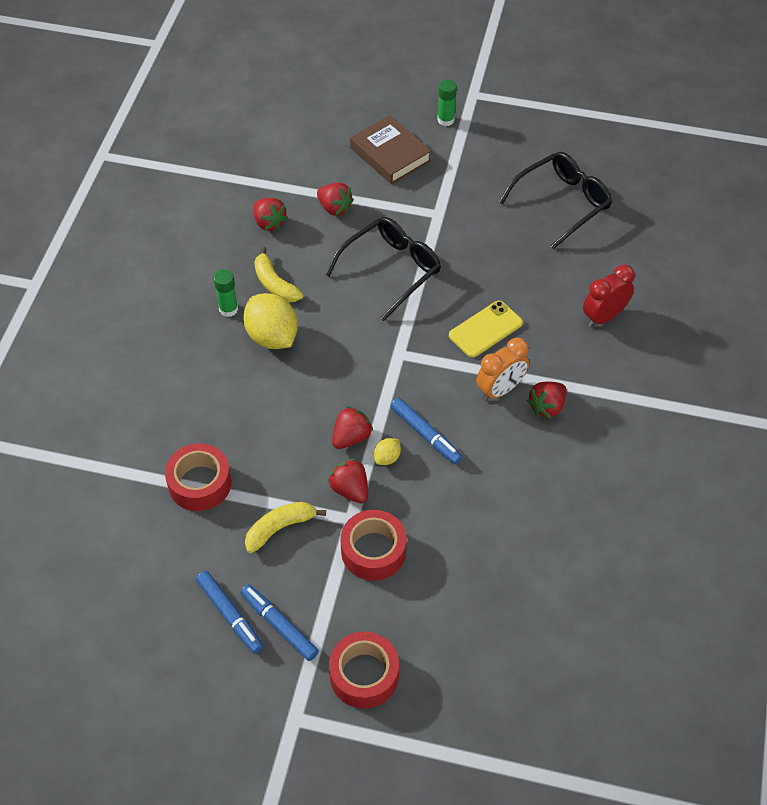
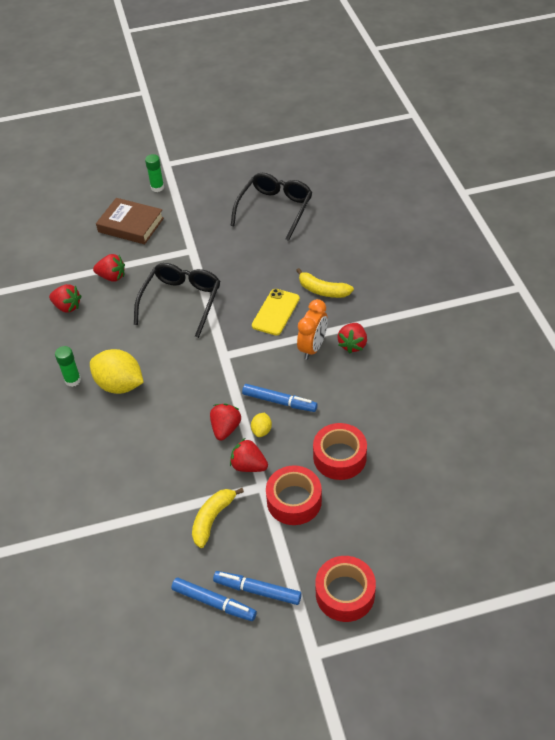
camera: 25 degrees left, 5 degrees down
(200, 483) = (128, 516): red tape -> red tape (339, 457)
(275, 284) = (98, 347): yellow banana -> yellow banana (323, 290)
(604, 317) = (352, 270): red clock -> none

